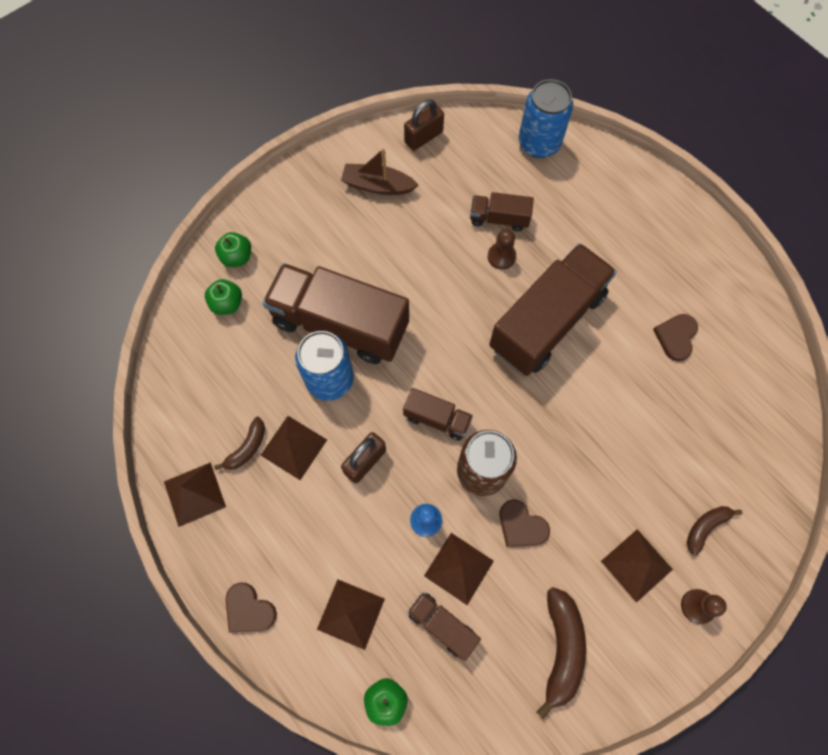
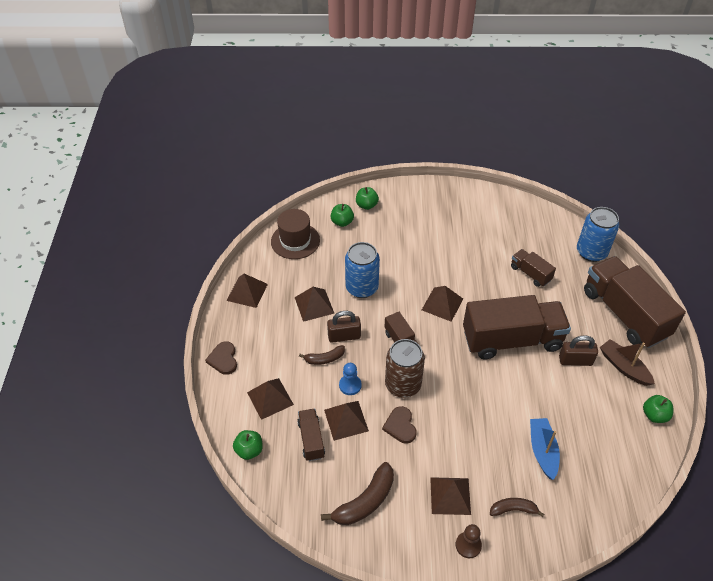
camera: 40 degrees right, 20 degrees down
(191, 374) = (295, 241): none -> brown hat
(247, 448) = (291, 289): brown banana -> brown banana (324, 359)
(340, 324) = (391, 267): brown truck -> brown truck (624, 313)
(377, 185) = (473, 217): brown boat -> brown boat (623, 367)
(423, 137) = (522, 210): brown padlock -> brown padlock (575, 361)
(438, 332) = (442, 304): none -> brown pyramid
(501, 256) = (514, 292): brown pawn -> none
(676, 337) = (589, 400): brown heart -> none
(679, 435) = (542, 451): none -> blue boat
(746, 305) = (654, 415): none -> green apple

